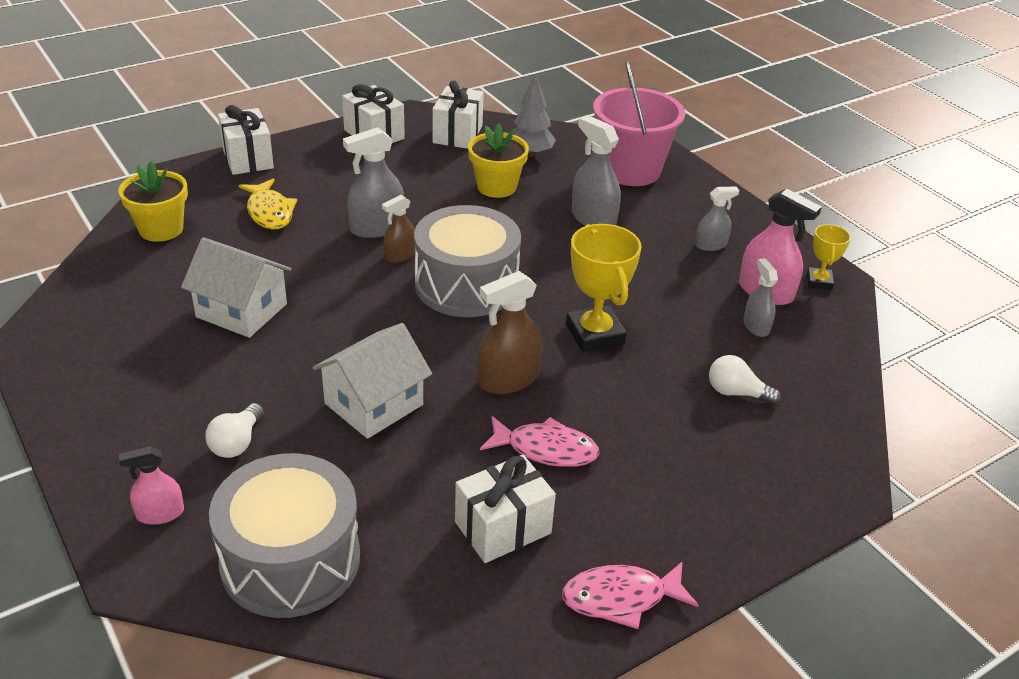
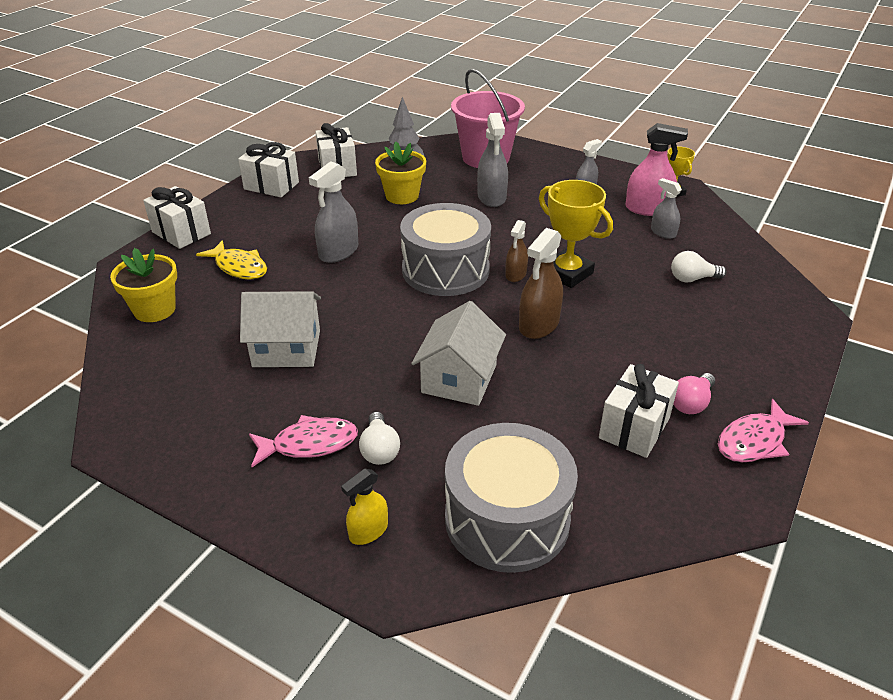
camera: 25 degrees left, 0 degrees up
(160, 513) = (368, 531): pink spray bottle -> yellow spray bottle
(400, 255) = (376, 265): brown spray bottle -> brown spray bottle (516, 274)
(545, 449) = (610, 362): pink fish -> pink fish (309, 444)
(591, 528) = (691, 403): none -> pink light bulb
(593, 219) = (491, 197): grey spray bottle -> grey spray bottle turned 120 degrees counterclockwise

